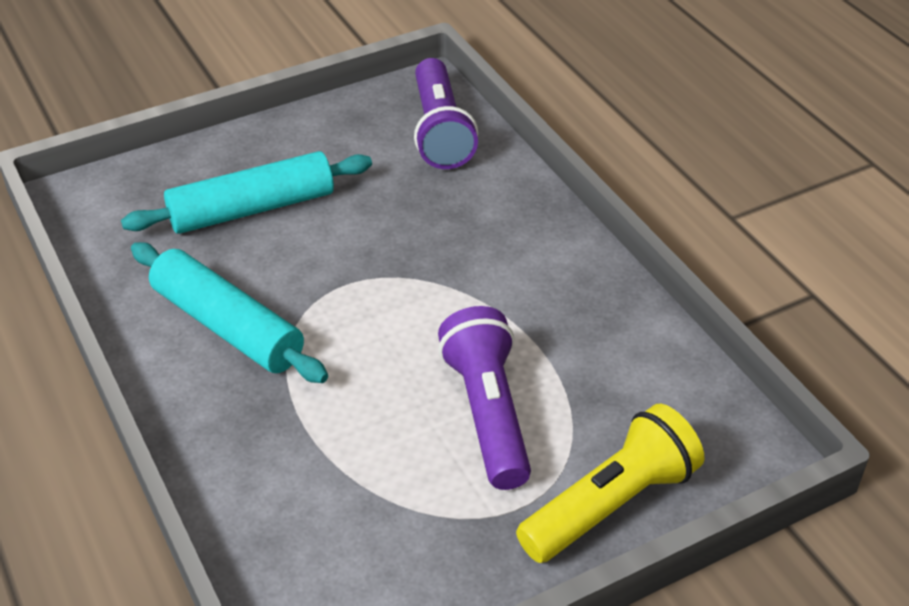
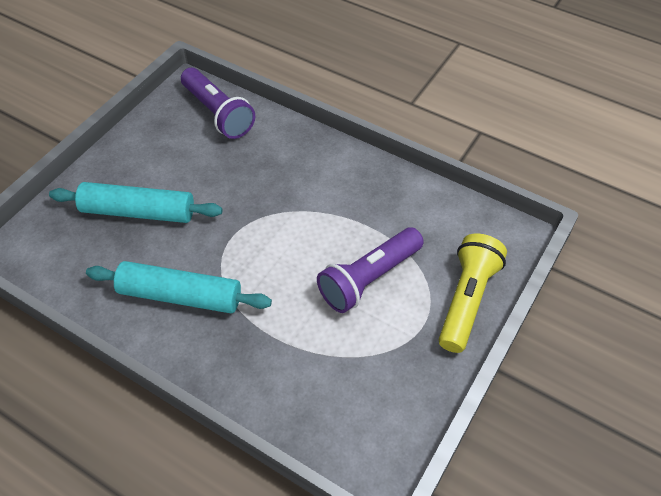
camera: 30 degrees left, 10 degrees up
(252, 209) = (138, 211): turquoise rolling pin -> turquoise rolling pin turned 60 degrees clockwise
(488, 413) = (369, 278): purple flashlight -> purple flashlight turned 90 degrees counterclockwise

